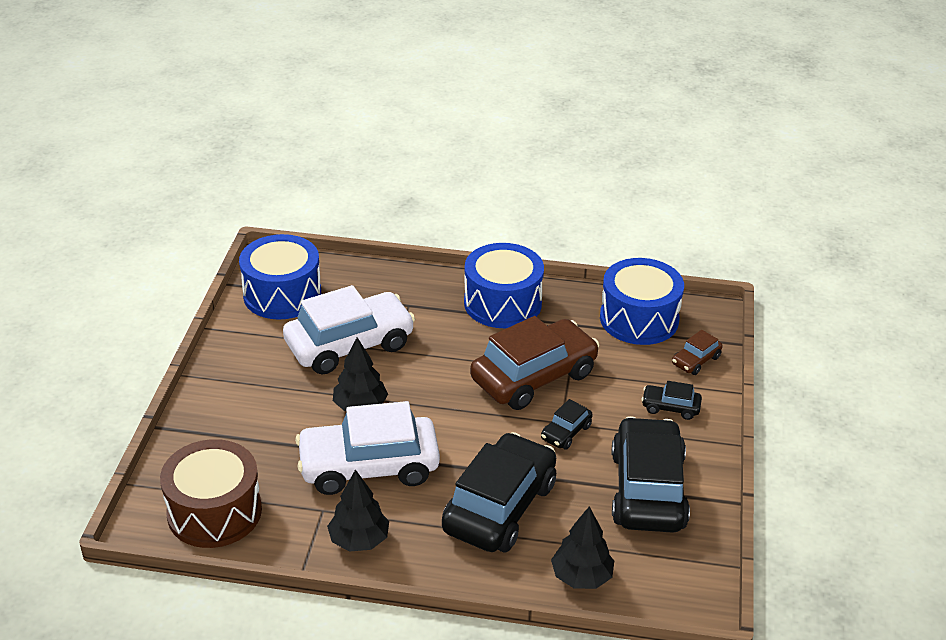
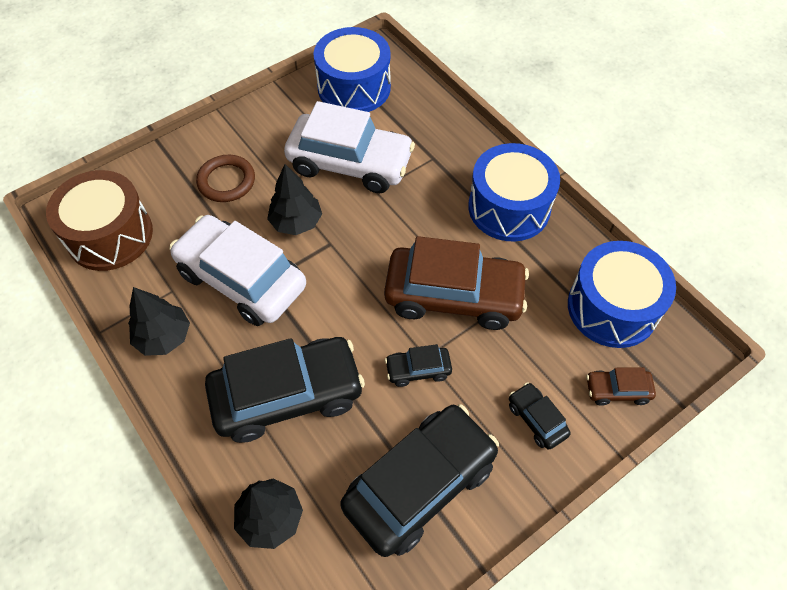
camera: 45 degrees right, 20 degrees up
(264, 416) = (226, 181): none -> brown ring

